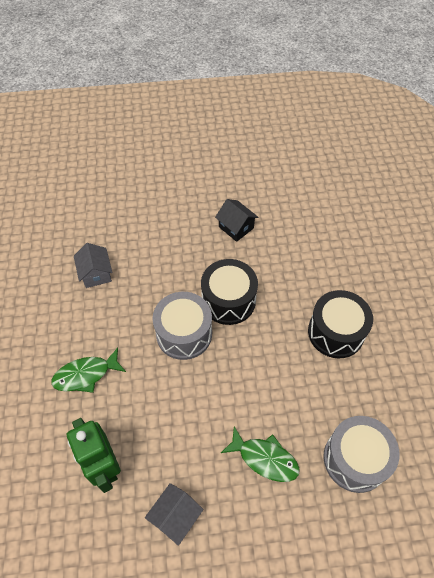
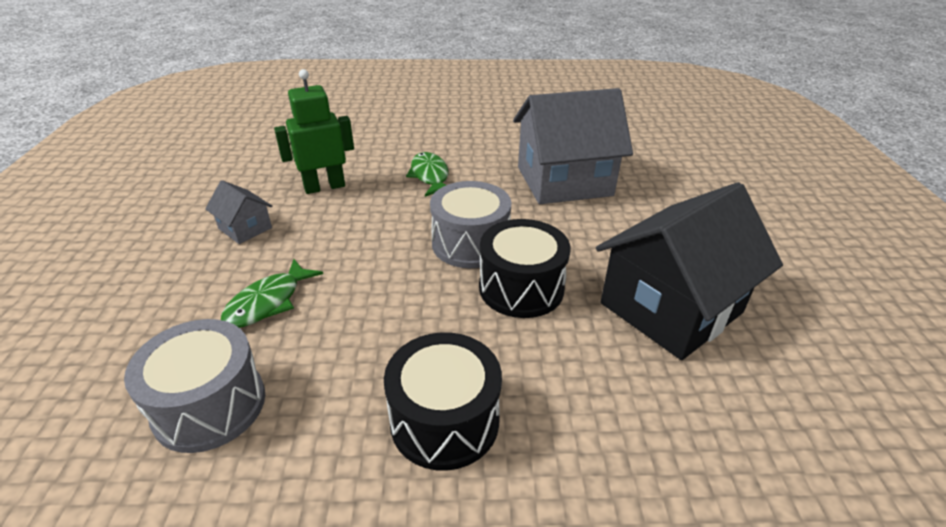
camera: 95 degrees right, 20 degrees down
(96, 273) = (564, 181): grey house -> grey house, size x2.24
(236, 227) = (670, 308): black house -> black house, size x2.24

